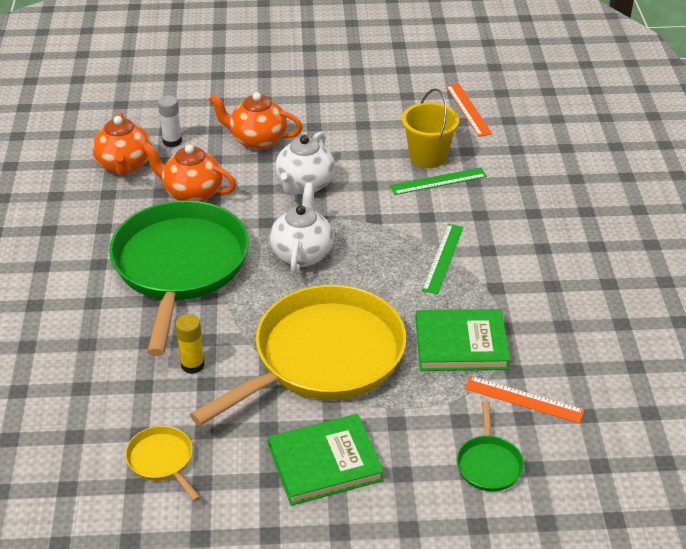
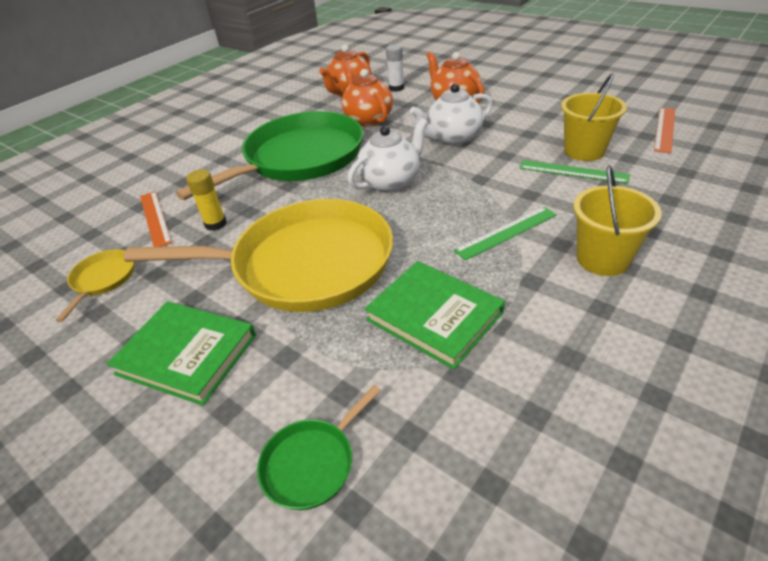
camera: 45 degrees right, 0 degrees up
(523, 249) = (602, 259): none -> yellow bucket
(523, 399) = (434, 413): orange ruler -> orange ruler (155, 218)

